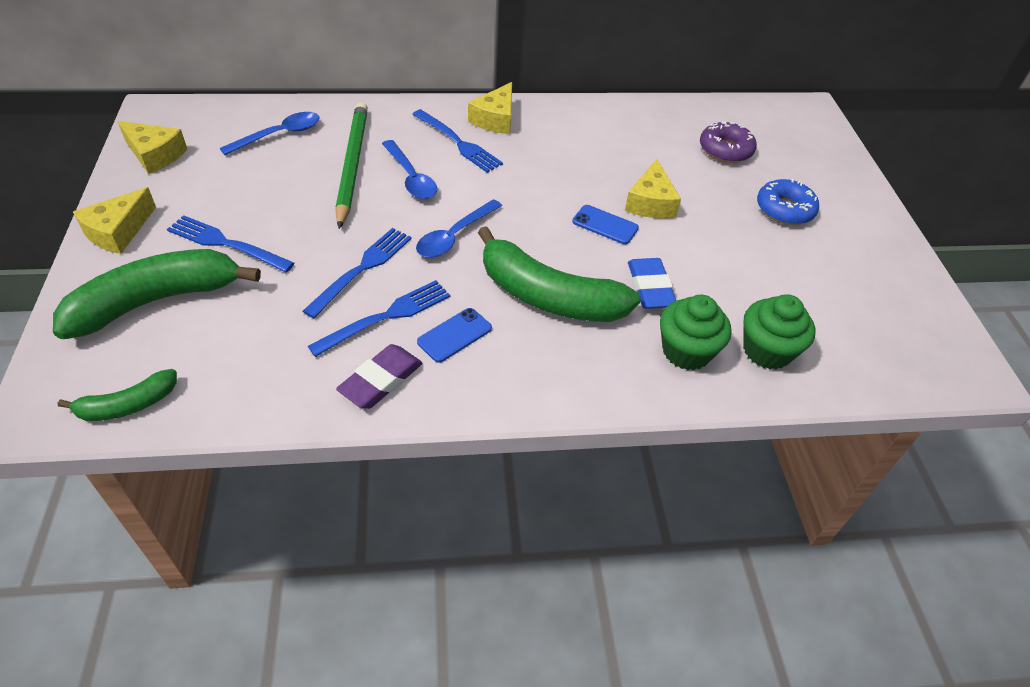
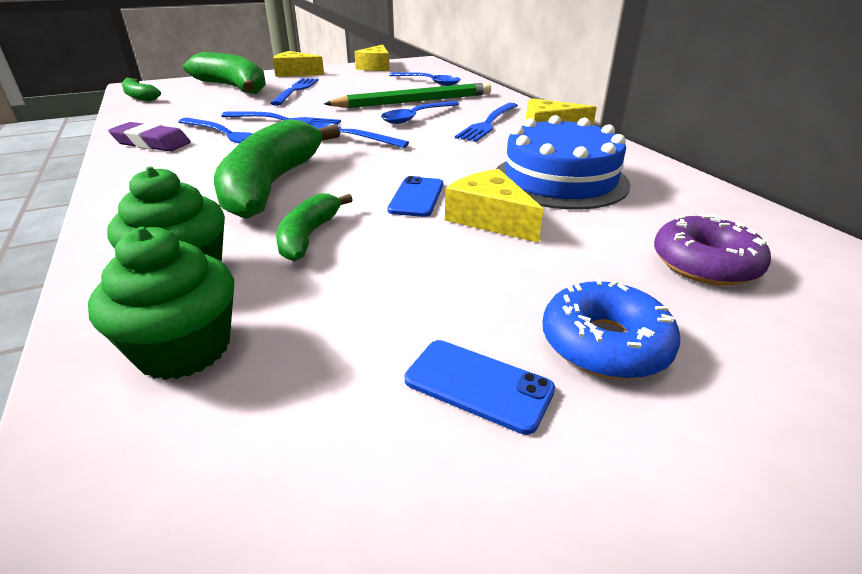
camera: 75 degrees right, 15 degrees down
(454, 335) = (207, 157): blue phone -> blue phone (478, 385)
(601, 153) = (560, 180): none -> blue cake
(650, 202) = (490, 218): yellow cheese -> yellow cheese turned 60 degrees clockwise
(650, 288) = (309, 236): blue eraser -> green banana

